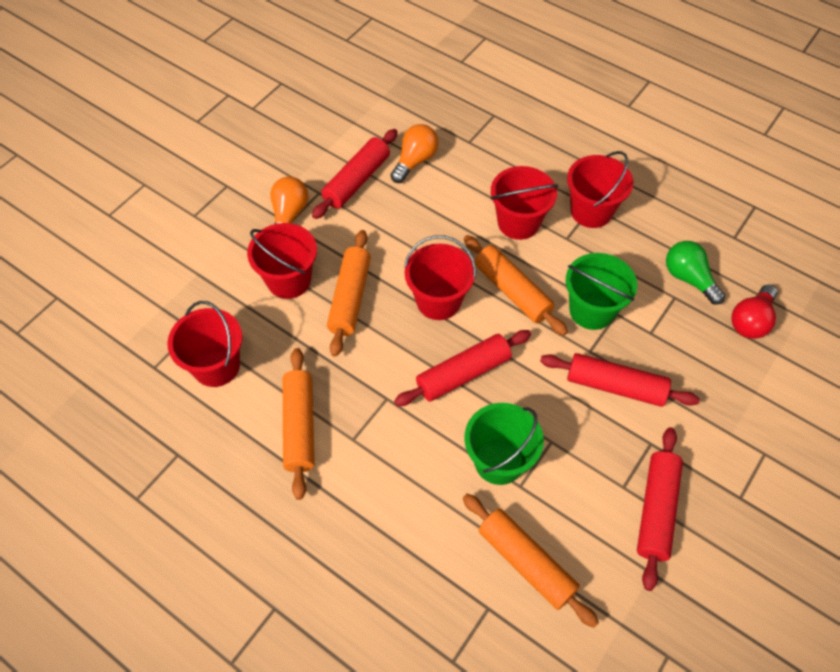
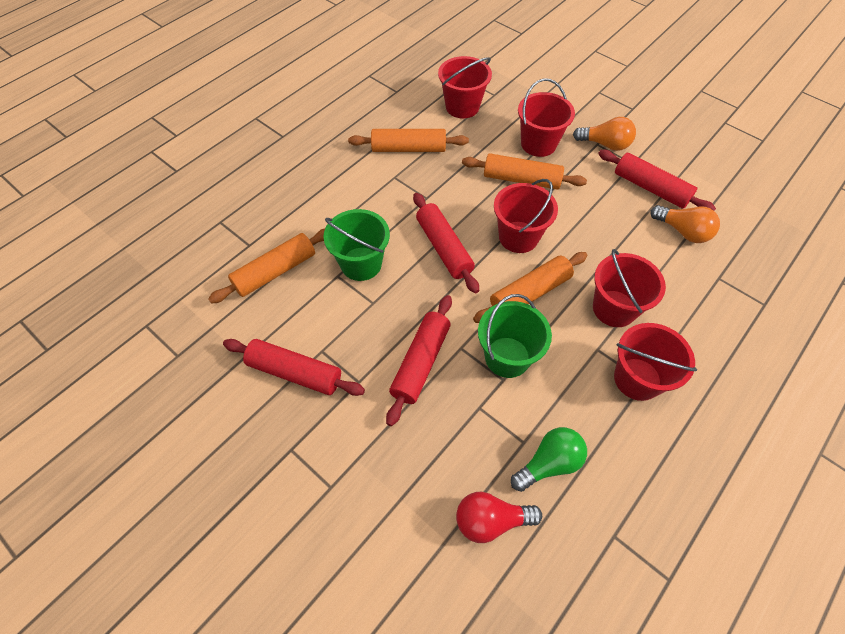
camera: 95 degrees right, 0 degrees up
(751, 321) = (491, 520): red light bulb -> red light bulb turned 45 degrees counterclockwise

